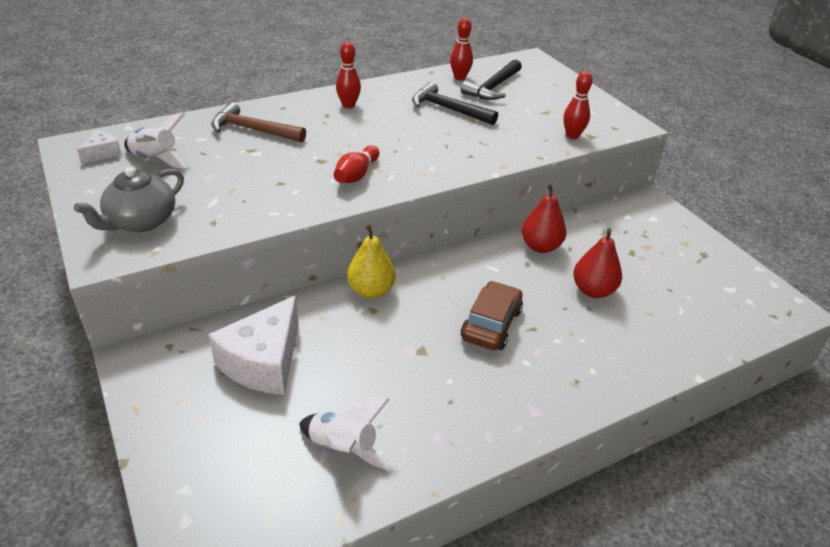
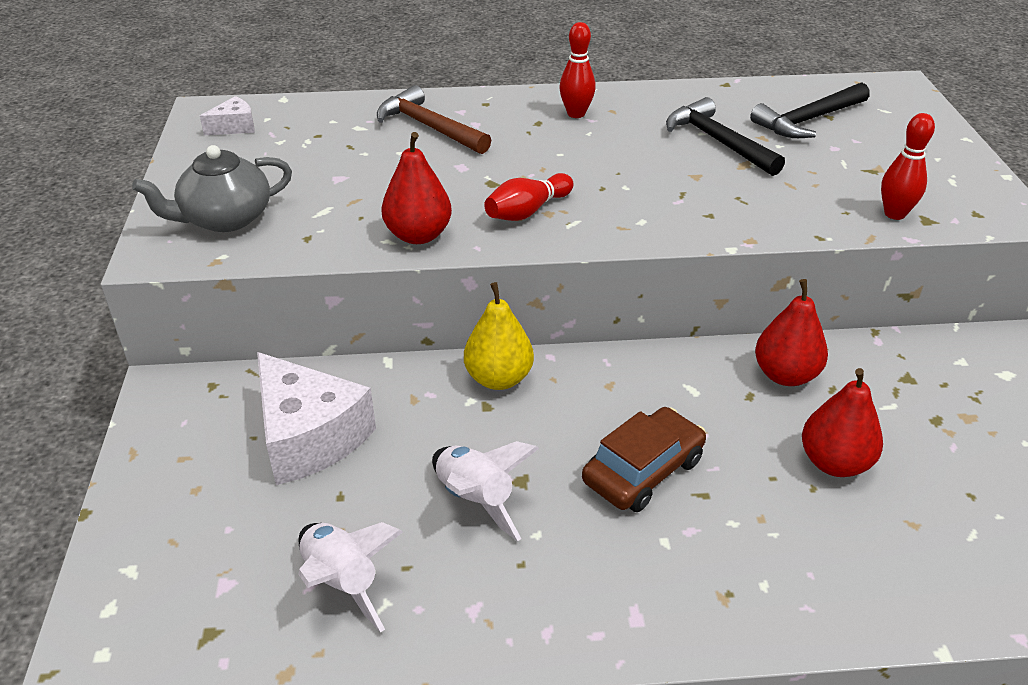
camera: 25 degrees right, 0 degrees up
(156, 159) = (289, 144): white rocket -> white rocket (475, 500)
(263, 362) = (309, 437): white cheese -> white cheese turned 90 degrees counterclockwise
(293, 205) = (418, 235): none -> red pear
(460, 77) = (764, 98): red bowling pin -> none

